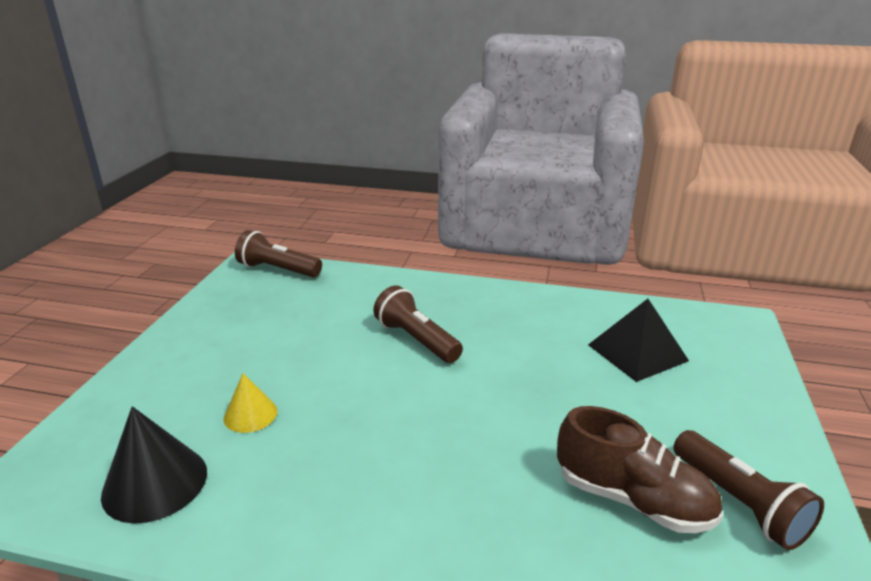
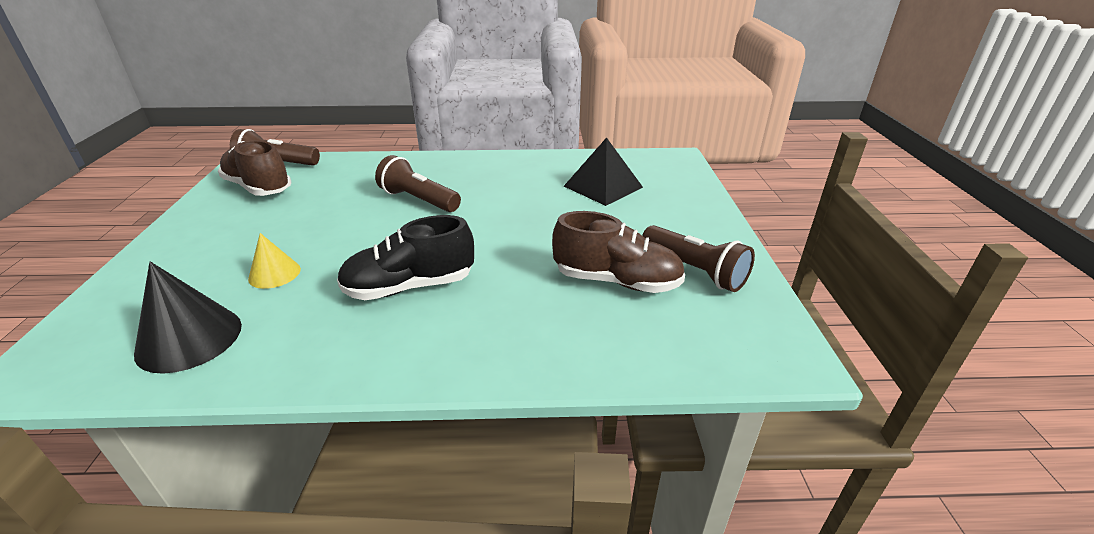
camera: 15 degrees left, 5 degrees up
(255, 298) = (258, 188): none -> brown shoe
(386, 459) = (410, 287): none -> black shoe

